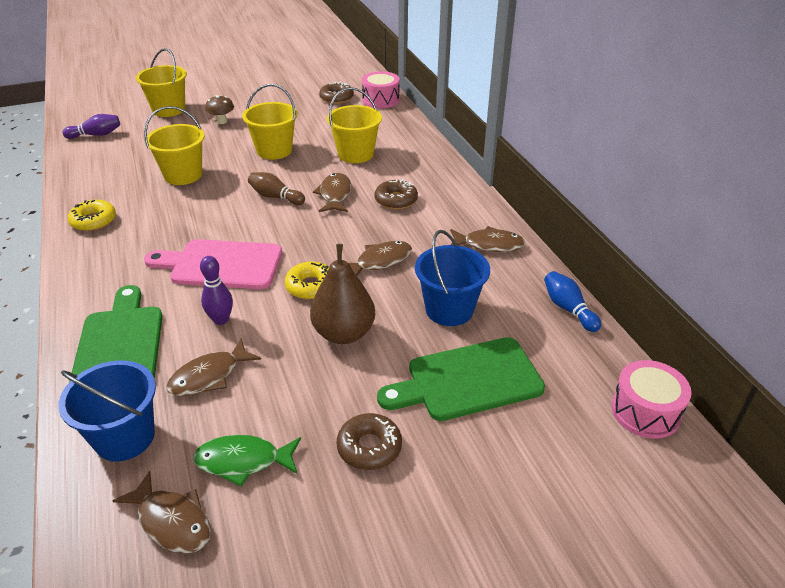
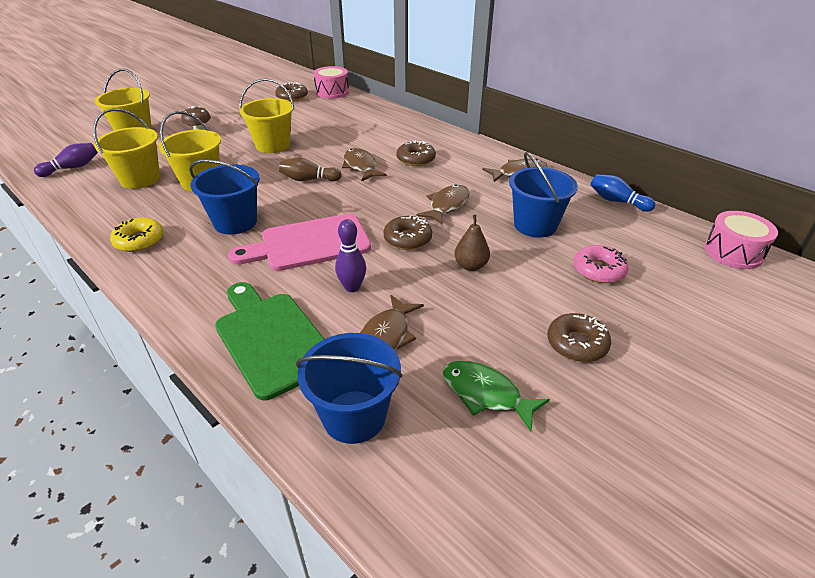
camera: 25 degrees left, 0 degrees up
(172, 521) = (471, 470): brown fish -> none
(179, 225) = (235, 222): none -> blue bucket
(243, 461) = (485, 394): green fish -> green fish turned 60 degrees clockwise
(310, 286) = (407, 239): yellow donut -> brown donut
(344, 333) = (471, 266): brown pear -> brown pear, size x0.58
(355, 154) = (349, 134): yellow bucket -> yellow bucket (140, 179)
(467, 380) = (599, 270): green cutting board -> pink donut

